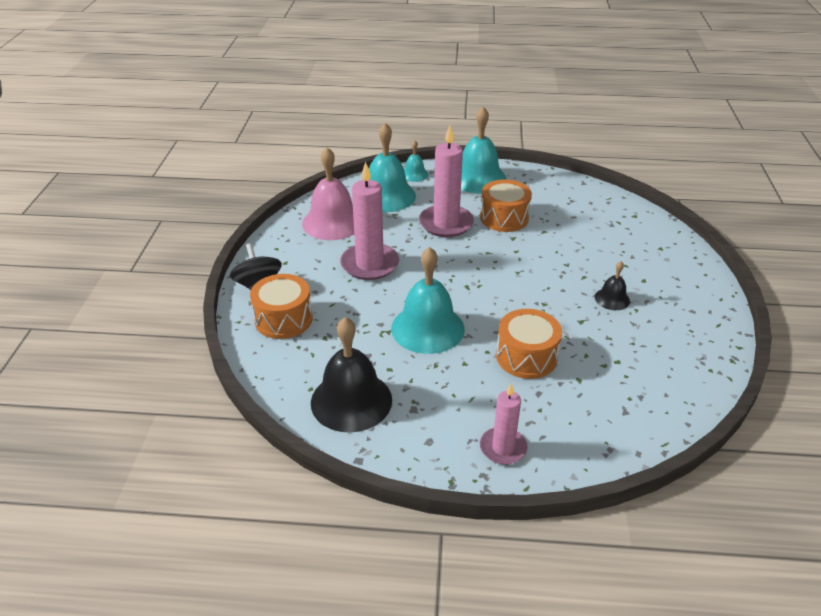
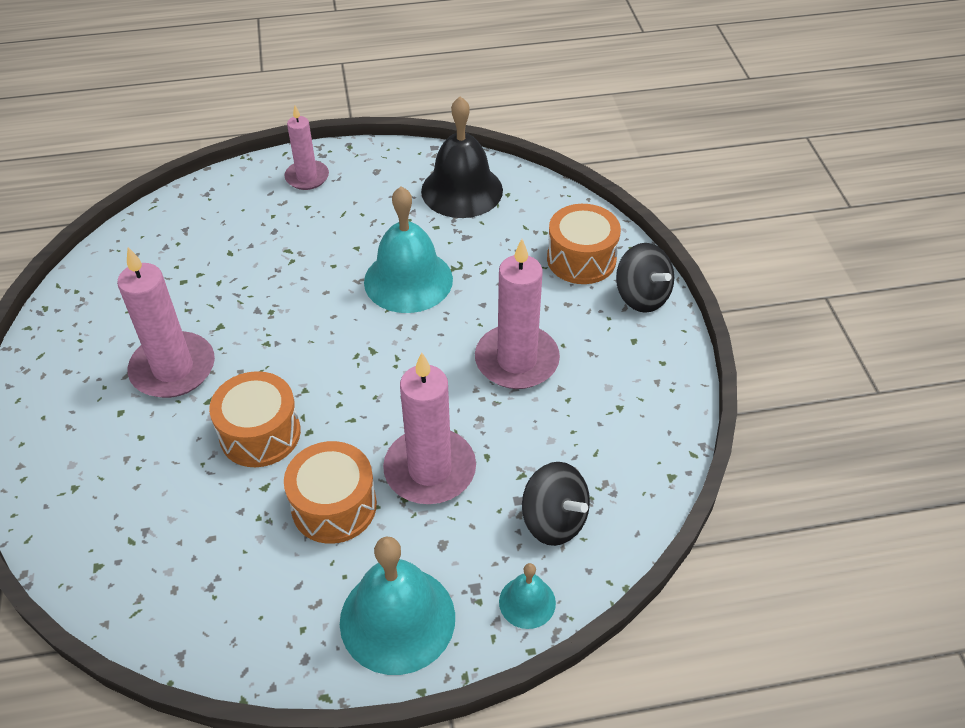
camera: 165 degrees right, 10 degrees up
(332, 222) = (612, 432): pink bell -> none
(386, 196) = (554, 520): turquoise bell -> black spinning top
(526, 357) = (288, 267): orange drum -> orange drum (260, 434)
(612, 299) = (173, 369): black bell -> pink candle

